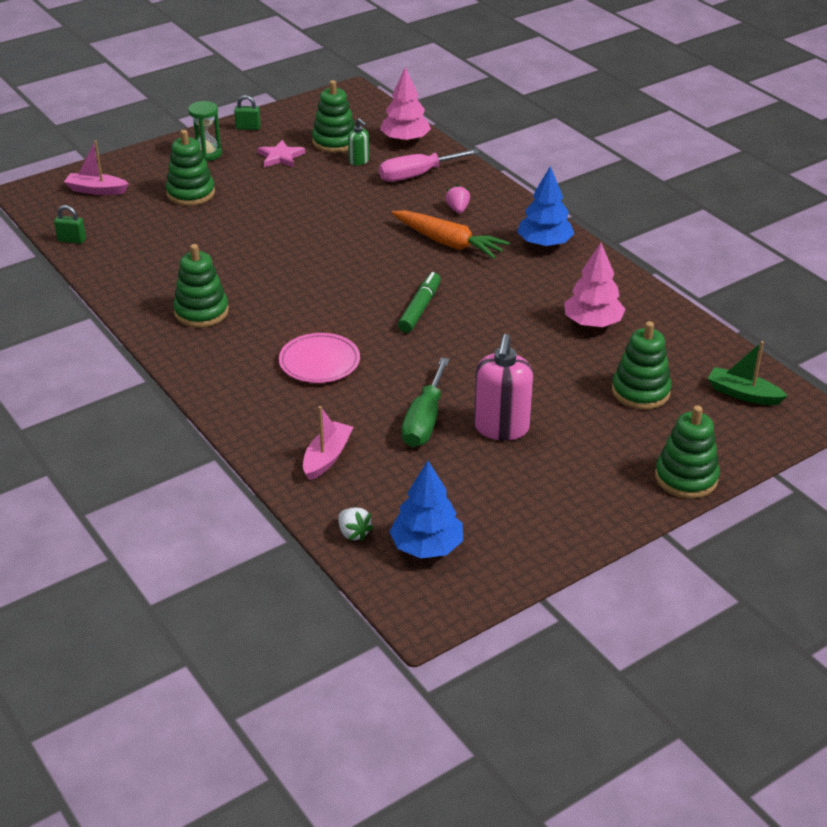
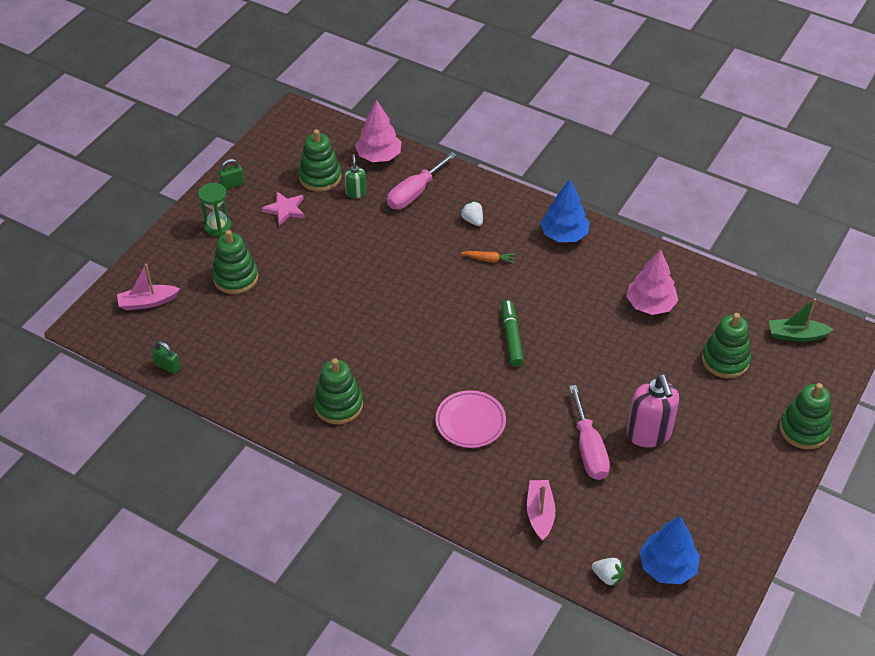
camera: 25 degrees left, 10 degrees up
(72, 240) = (168, 367): green padlock -> green padlock turned 45 degrees clockwise
(359, 161) = (356, 193): green soap dispenser -> green soap dispenser turned 120 degrees counterclockwise
(424, 421) = (588, 449): green screwdriver -> pink screwdriver
(448, 243) = (489, 259): orange carrot -> orange carrot, size x0.48
(457, 209) = (472, 220): pink strawberry -> white strawberry

